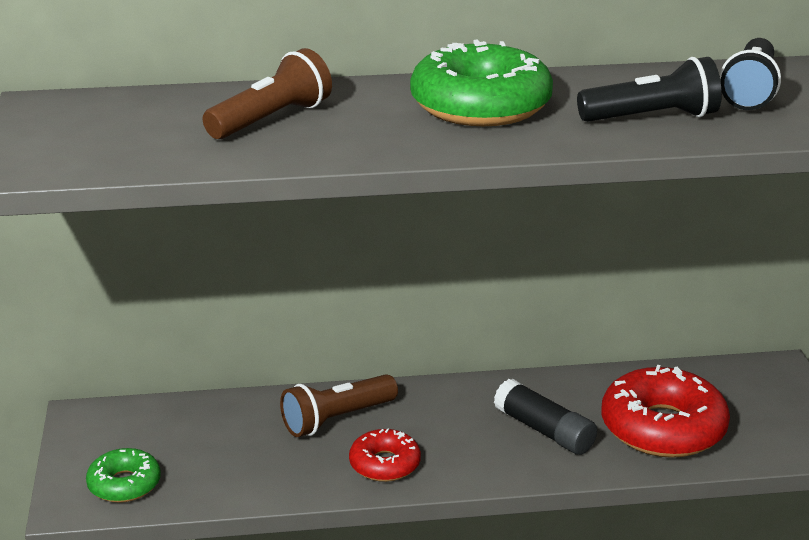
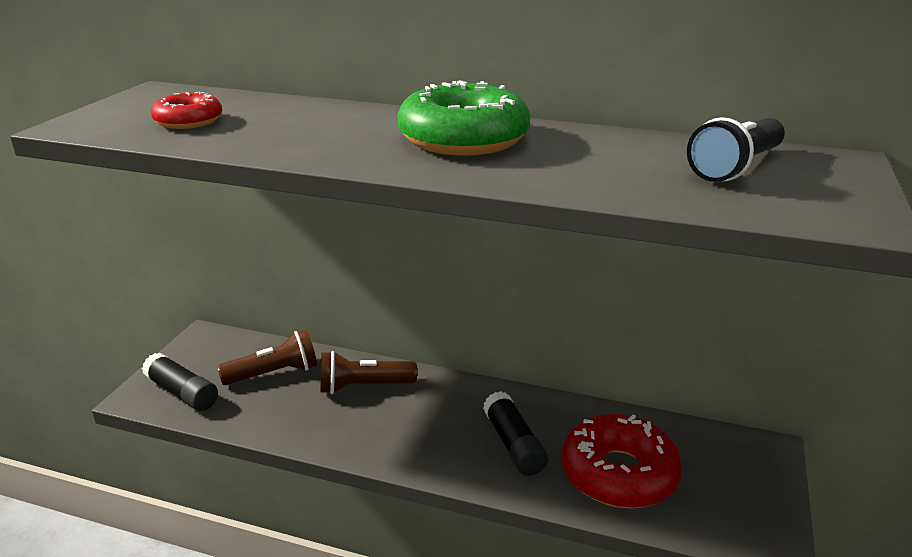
camera: 25 degrees right, 0 degrees up
(124, 484) = (182, 393): green donut -> black glue stick
(271, 120) = (286, 123): brown flashlight -> brown flashlight (274, 373)
(385, 464) = (367, 434): red donut -> red donut (188, 121)
(652, 118) = (607, 173): black flashlight -> none

